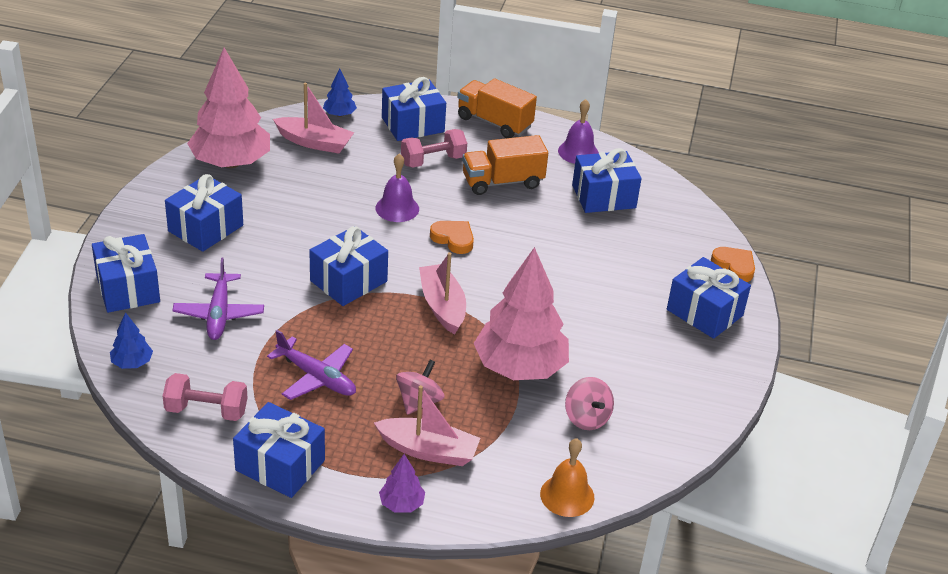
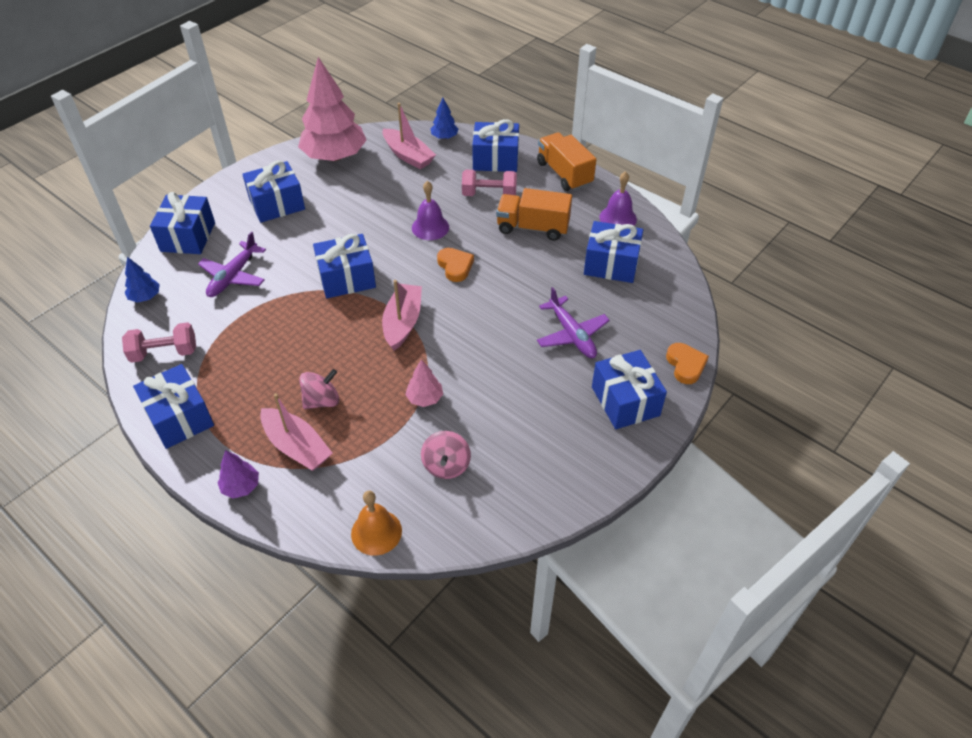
camera: 30 degrees right, 10 degrees up
(206, 410) = (164, 353): pink dumbbell -> pink dumbbell turned 45 degrees counterclockwise
(316, 377) = (261, 352): purple plane -> purple plane (571, 334)
(520, 367) = (425, 398): pink tree -> pink tree, size x0.43

